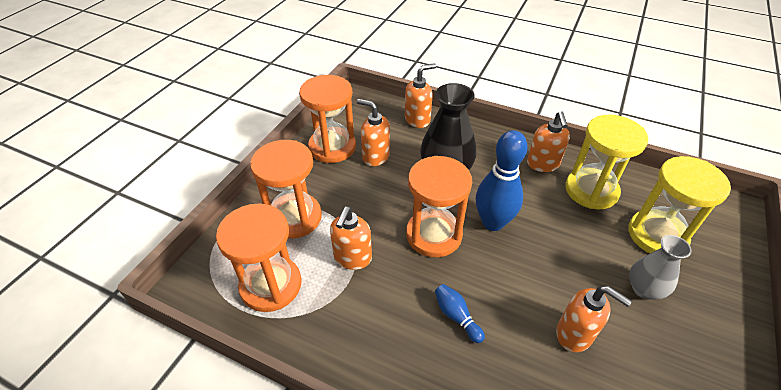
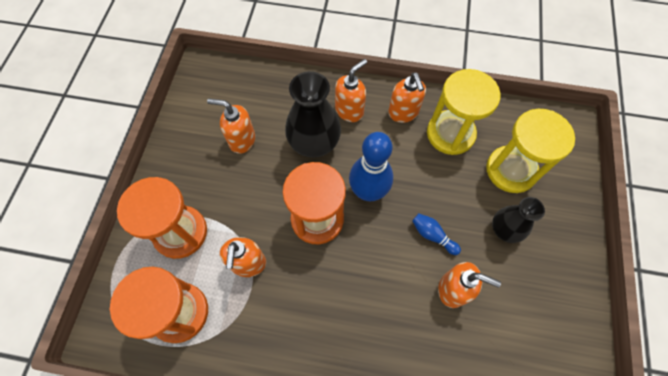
camera: 15 degrees left, 20 degrees up
(332, 147) = (195, 138): orange hourglass -> none
(417, 120) = (274, 83): orange soap dispenser -> orange soap dispenser (349, 110)
(456, 316) = (353, 299): blue bowling pin -> blue bowling pin (432, 235)
(644, 289) = (504, 230): grey vase -> black vase

